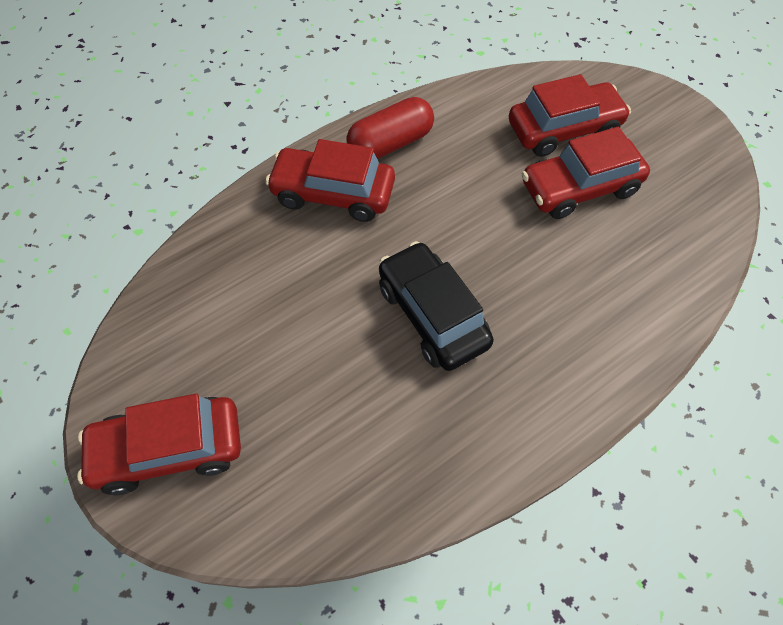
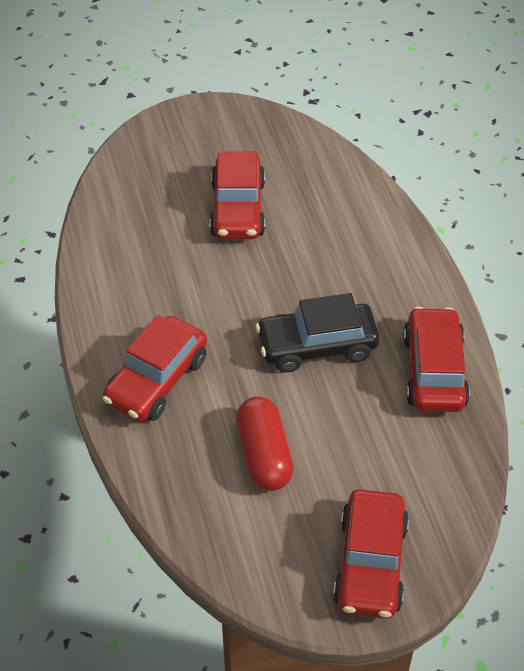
camera: 70 degrees left, 10 degrees down
(390, 143) = (120, 320): red capsule -> red capsule (264, 454)
(563, 129) = (170, 195): red car -> red car (433, 371)

